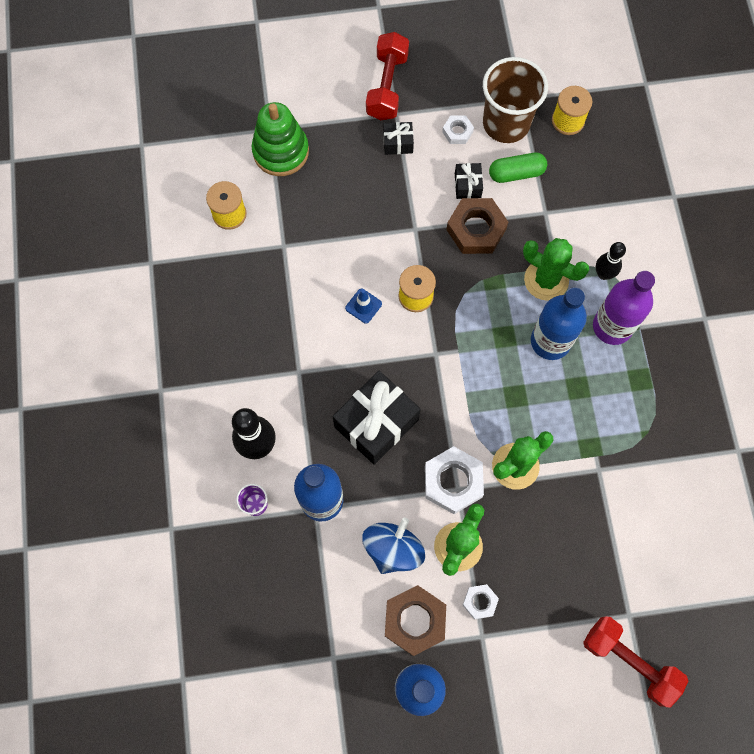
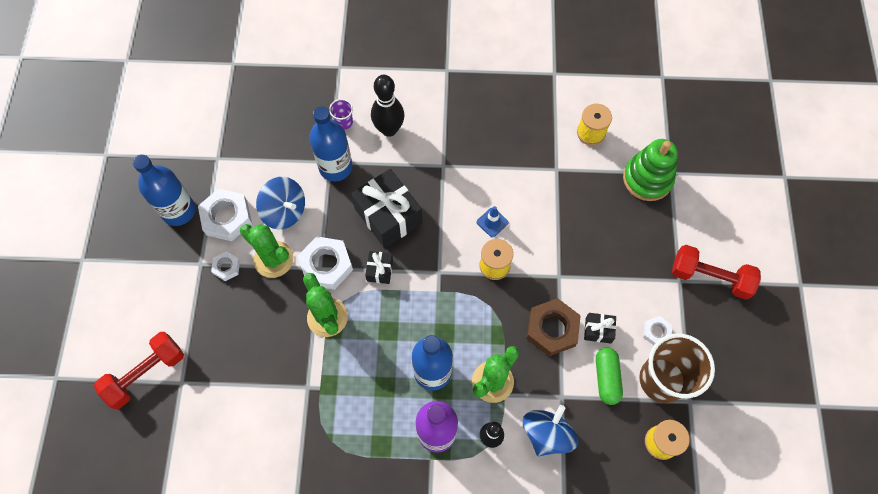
camera: 100 degrees right, 5 degrees down
(398, 143) = (648, 276): black gift -> black gift (380, 270)
(415, 621) = (227, 217): brown nut -> white nut
(586, 222) = (547, 434): none -> blue spinning top

